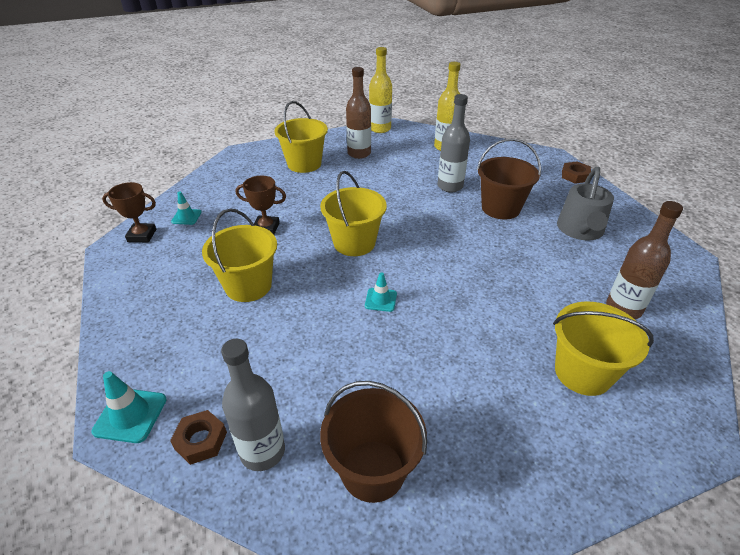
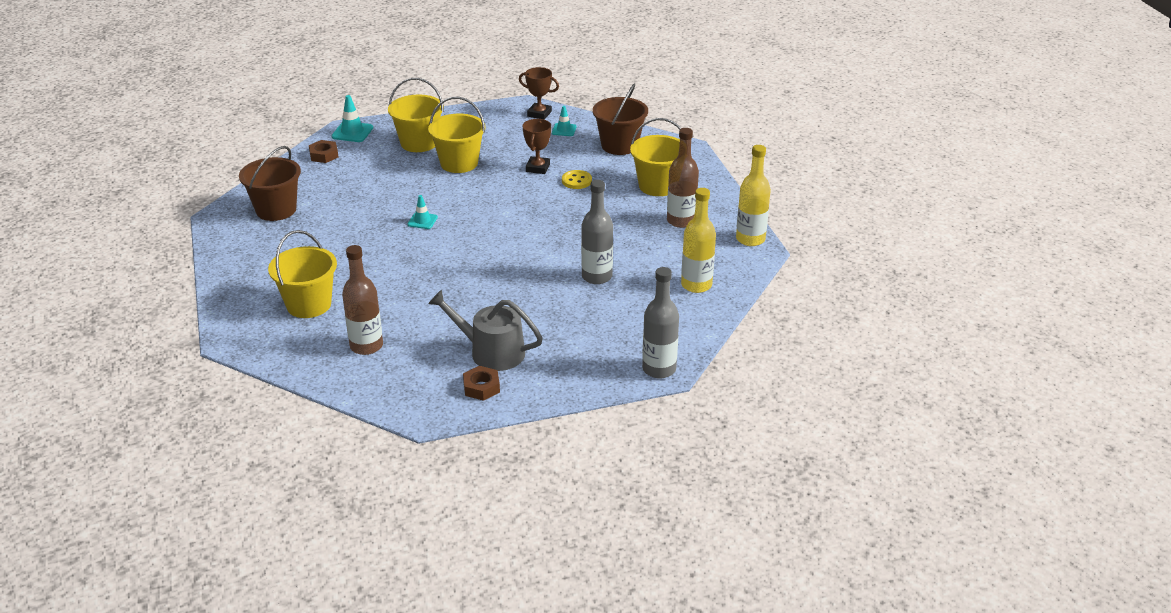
camera: 95 degrees right, 5 degrees down
(142, 235) = (539, 114): brown trophy -> brown trophy turned 75 degrees counterclockwise
(262, 451) = (307, 174): grey bottle -> grey bottle (659, 369)
(294, 204) = (576, 181): none -> yellow button
(354, 243) = (503, 211): yellow bucket -> yellow bucket (419, 143)
(500, 208) = (545, 305): brown bucket -> brown bucket (619, 145)
(575, 176) = (609, 378): brown nut -> brown nut (481, 387)

